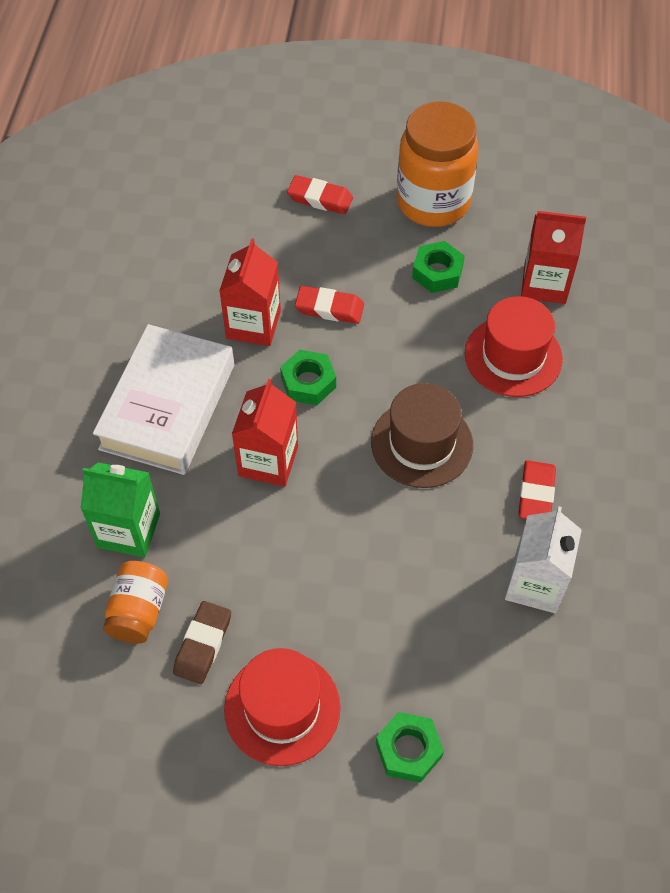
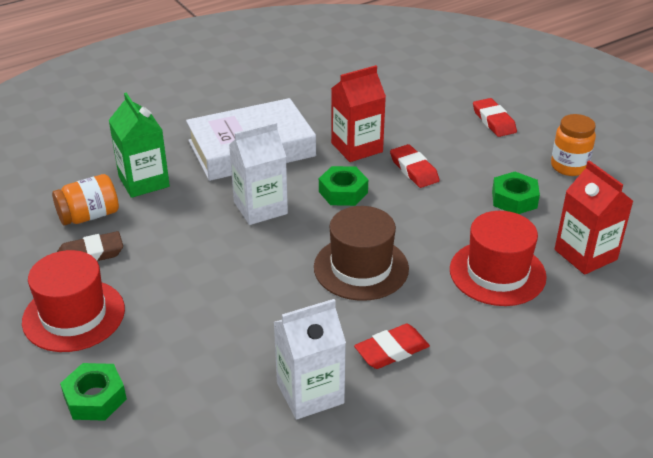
camera: 50 degrees right, 20 degrees down
(268, 461) = (260, 208): red carton -> white carton
(433, 202) = (569, 166): orange jar -> orange jar, size x0.54

